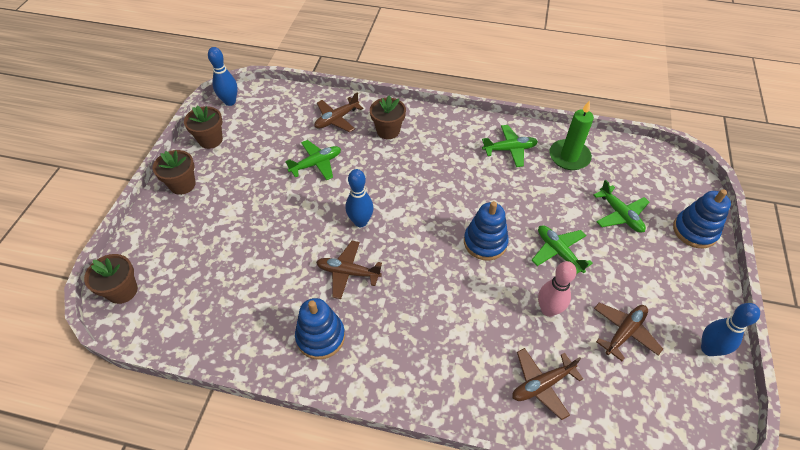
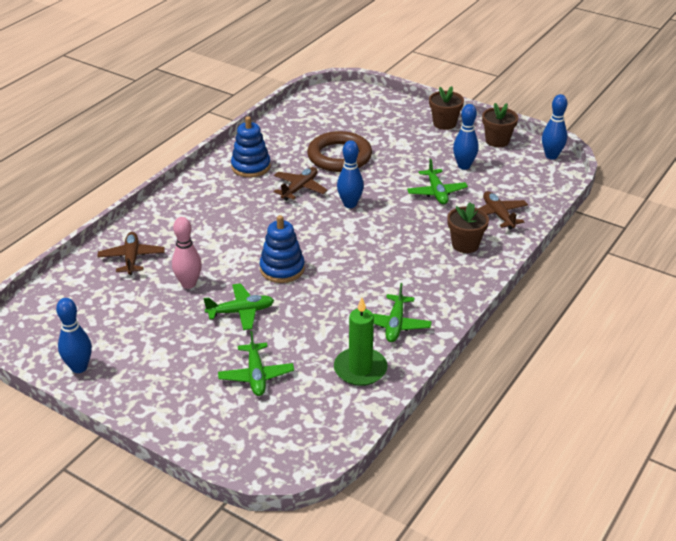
camera: 110 degrees right, 15 degrees down
(122, 291) = (348, 94): brown flower pot -> none
(264, 154) = (464, 166): none -> blue bowling pin
(273, 256) = (339, 156): none -> brown ring
(620, 214) = (256, 375): green plane -> green plane turned 90 degrees counterclockwise
(624, 332) = (135, 321): brown plane -> none
(694, 231) = (198, 427): blue stacking toy -> none

